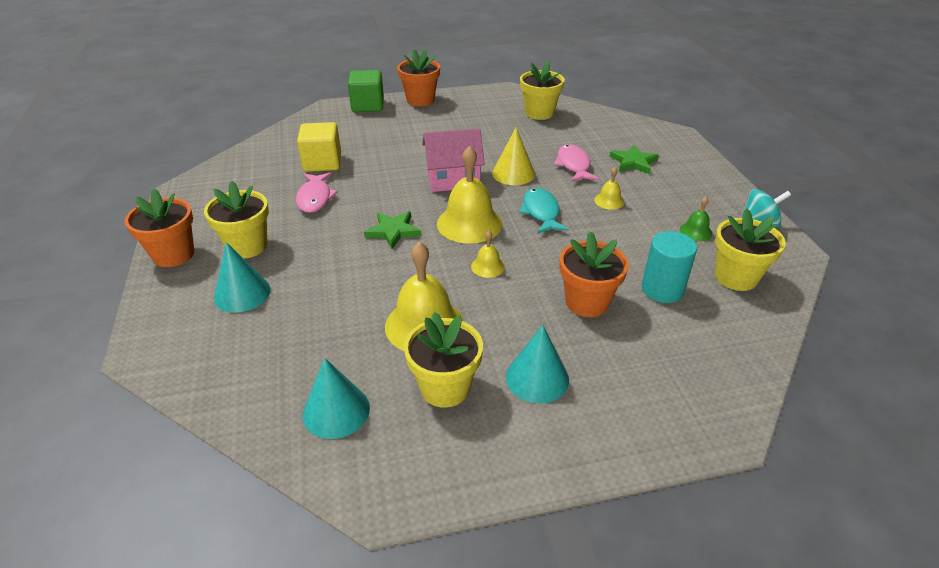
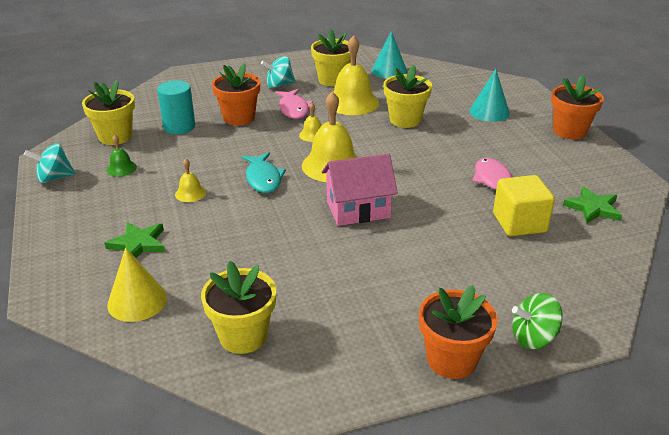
camera: 175 degrees right, 5 degrees down
(247, 246) = (516, 139): yellow flower pot -> yellow flower pot (405, 120)
(368, 106) = (533, 337): green cube -> green spinning top
(393, 231) = (400, 156): green star -> green star (593, 208)
(513, 173) = (289, 220): yellow cone -> yellow cone (137, 301)
(537, 378) = (279, 85): turquoise cone -> turquoise spinning top
(573, 165) = (215, 236): pink fish -> pink fish (294, 109)

